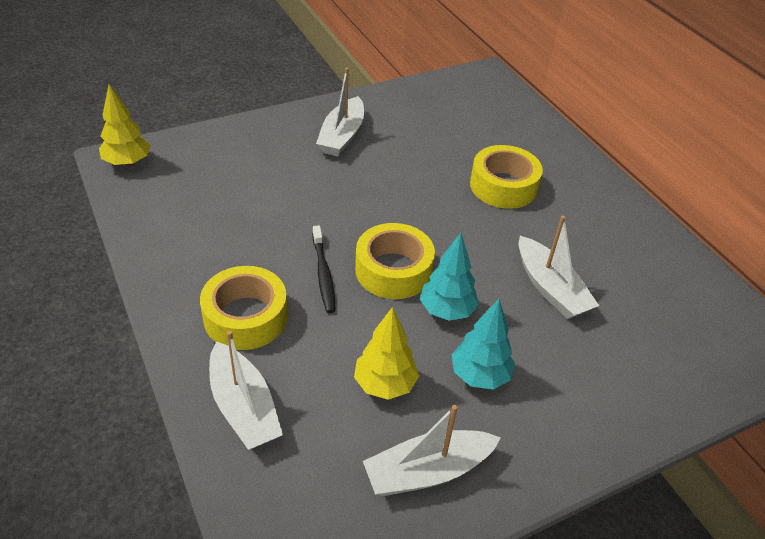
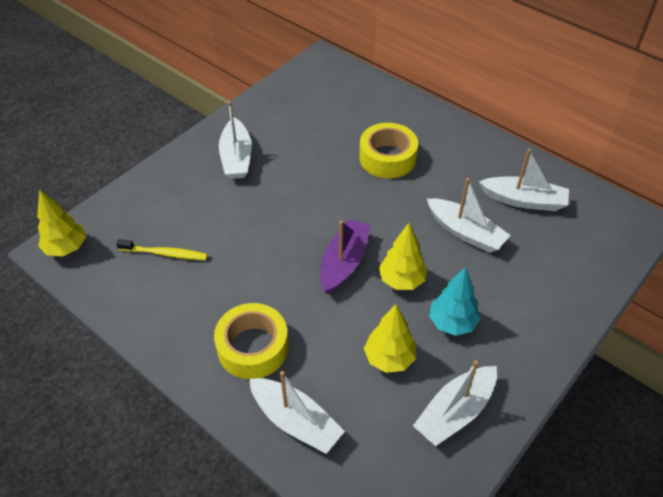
camera: 20 degrees left, 5 degrees up
(215, 198) = (164, 253): none -> yellow toothbrush
(323, 274) = (292, 286): black toothbrush -> none
(393, 270) = (344, 262): yellow tape -> purple boat
(447, 311) = (401, 280): turquoise tree -> yellow tree
(641, 279) = (524, 200): none -> white boat

